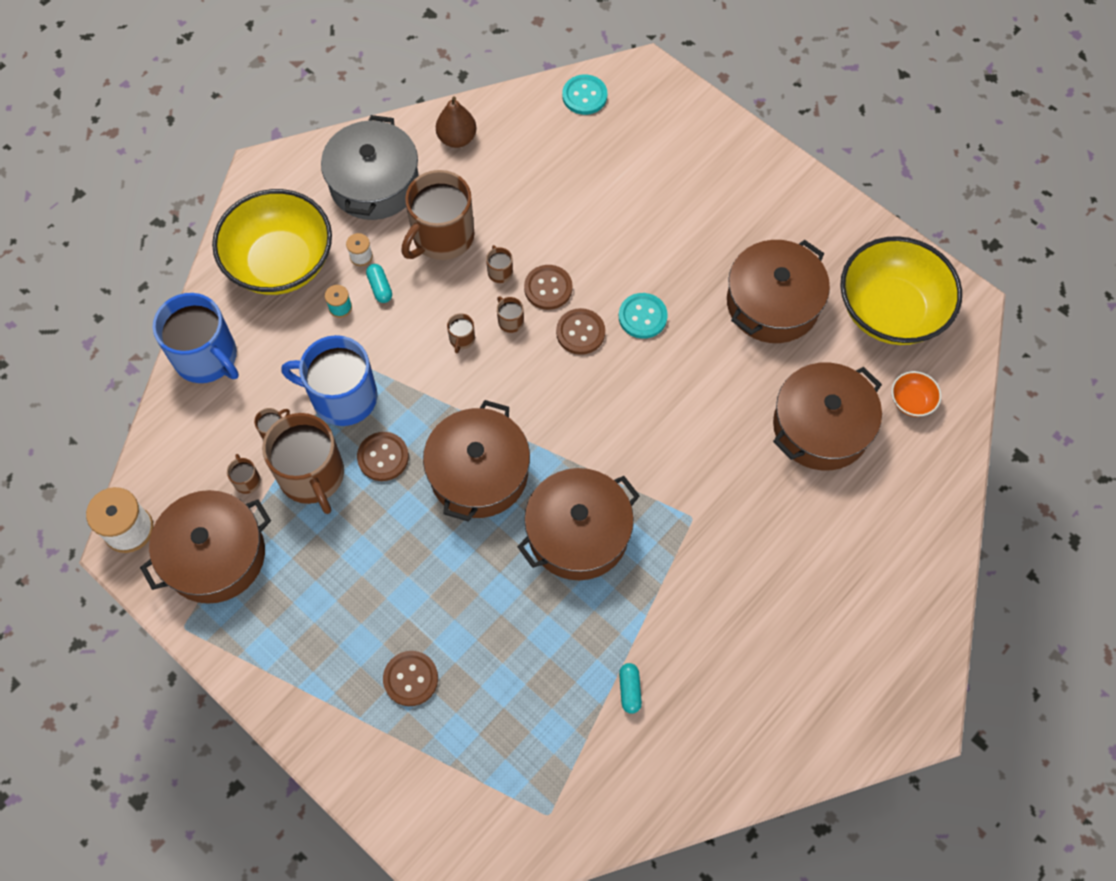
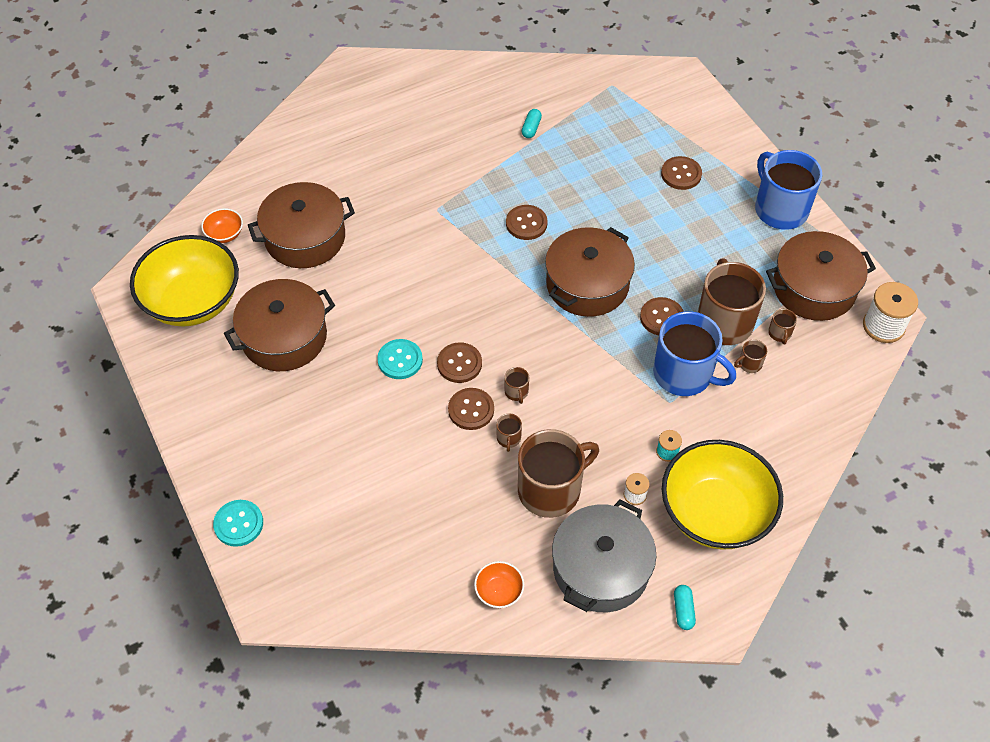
camera: 160 degrees left, 10 degrees down
(207, 357) = (801, 444): blue mug -> blue mug (780, 209)
(380, 287) = (625, 459): turquoise capsule -> turquoise capsule (683, 610)
(457, 138) = (499, 591): brown pear -> orange bowl
(462, 339) = (565, 390): brown mug -> none
(578, 533) = (526, 223): brown pot -> brown button
(584, 96) = (346, 597): turquoise button -> turquoise button (238, 524)

